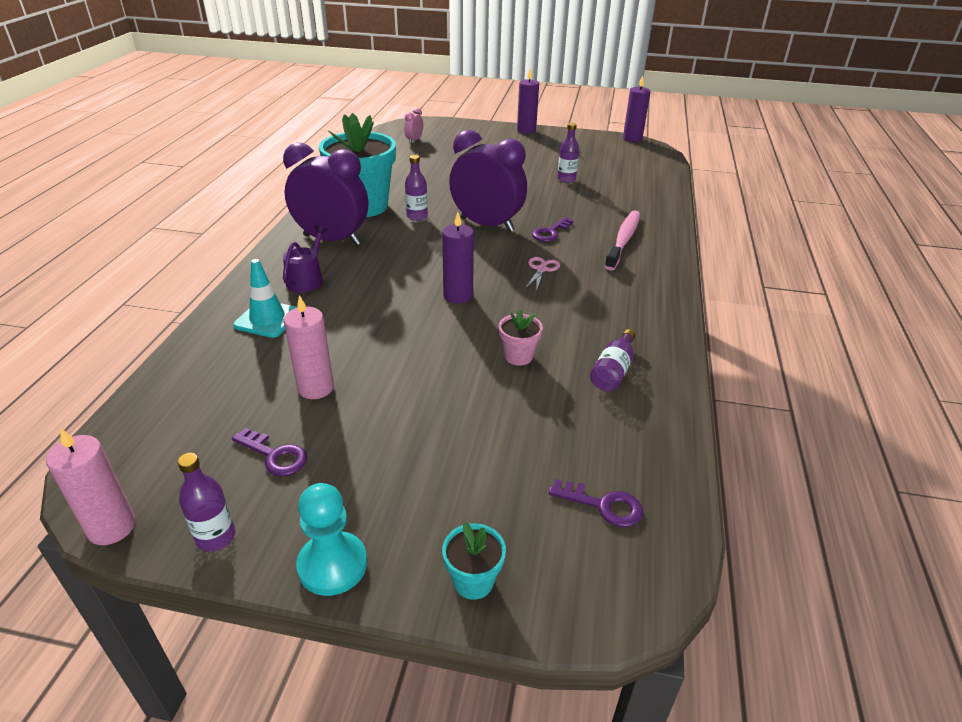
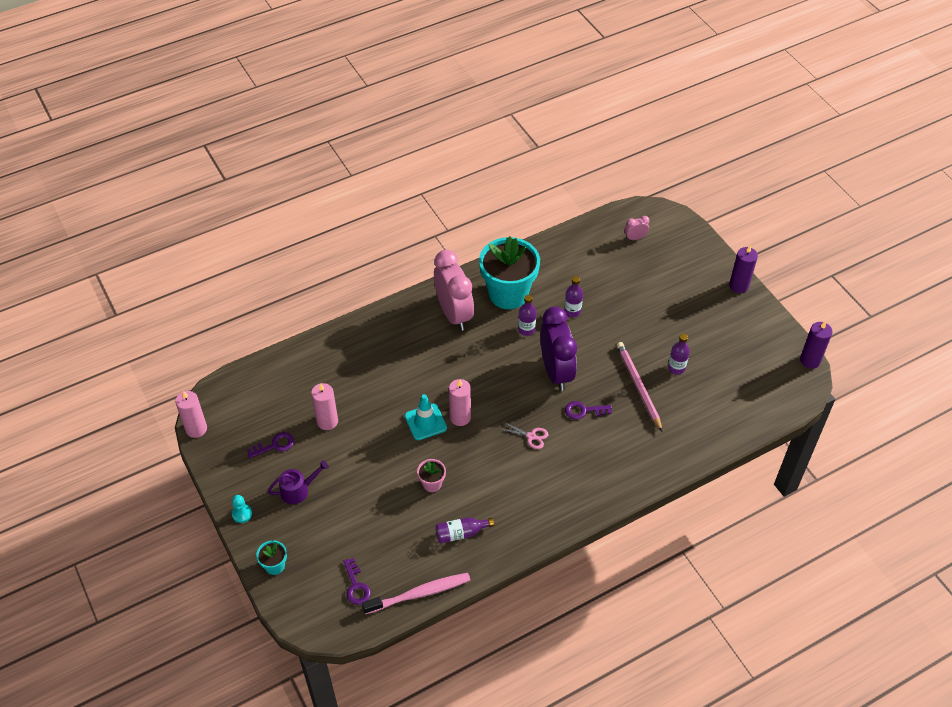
camera: 50 degrees right, 15 degrees up
(216, 537) = (221, 465): purple bottle -> purple bottle (572, 311)
(267, 319) = (355, 355): turquoise traffic cone -> turquoise traffic cone (425, 422)
(275, 455) = (275, 445): purple key -> purple key turned 105 degrees counterclockwise
(307, 279) = (404, 339): purple watering can -> purple watering can (298, 490)
(332, 240) = (454, 314): purple clock -> pink clock
(332, 565) = (242, 514): turquoise pawn -> turquoise pawn, size x0.60
(458, 296) = (460, 417): purple candle -> pink candle
(541, 269) = (531, 436): pink scissors -> pink scissors turned 45 degrees clockwise
(561, 200) = (638, 386): none -> pink pencil
(623, 240) = (617, 455): pink toothbrush -> pink toothbrush (419, 593)

